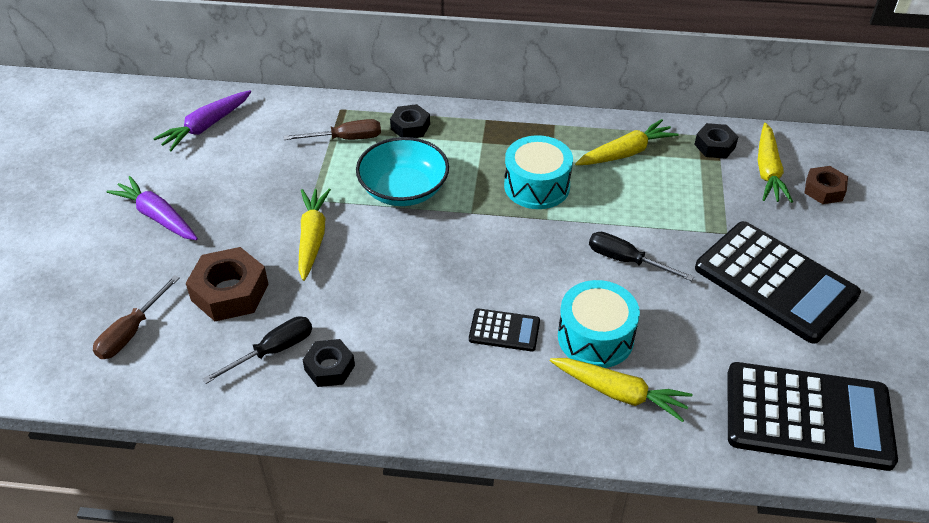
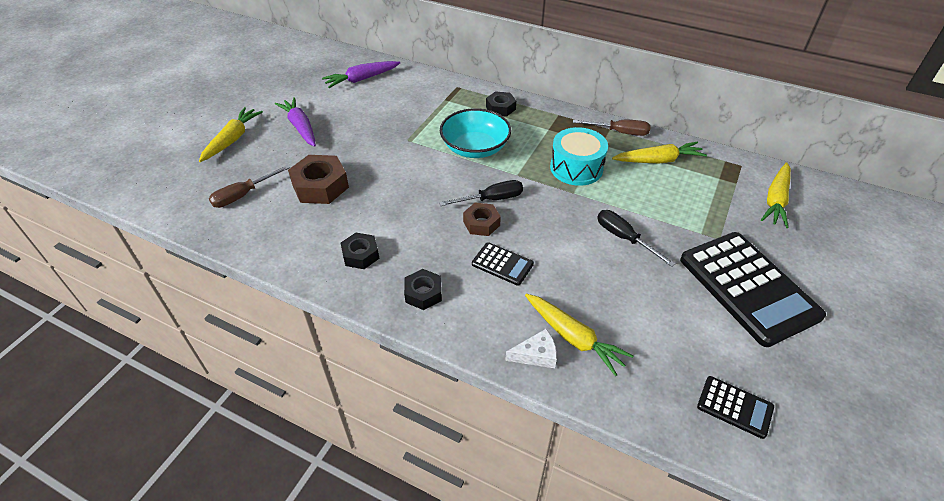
camera: 20 degrees right, 0 degrees up
(273, 351) = (328, 232): black screwdriver -> black screwdriver (491, 199)
(312, 238) = (395, 165): yellow carrot -> yellow carrot (232, 139)
(346, 139) = (451, 106): brown screwdriver -> brown screwdriver (619, 132)
(588, 425) = (536, 355): none -> white cheese
(595, 337) = (573, 289): turquoise drum -> none
(714, 146) = (736, 171): black nut -> black nut (423, 293)
(808, 416) = (734, 407): black calculator -> black calculator, size x0.45
(824, 190) = (822, 226): brown nut -> brown nut (481, 223)

